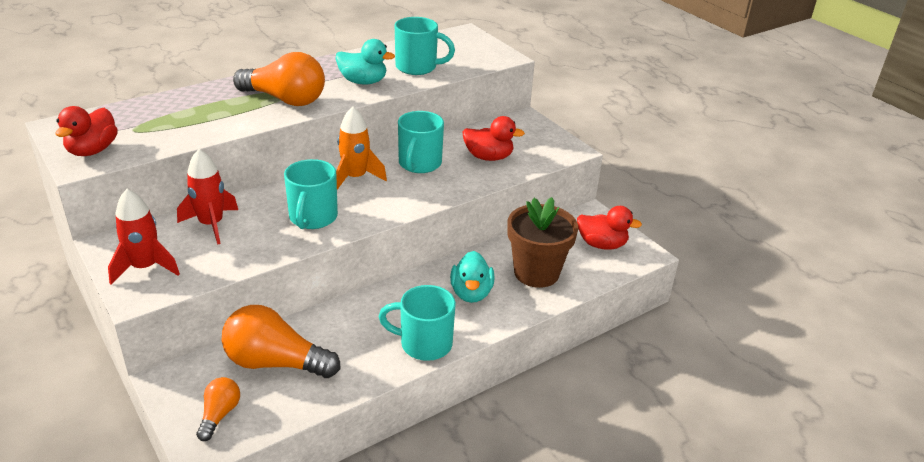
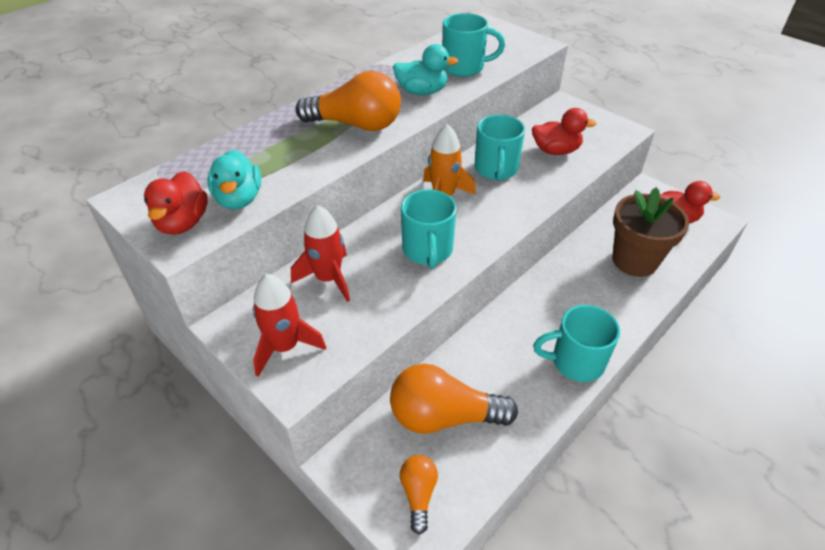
camera: 10 degrees left, 10 degrees up
(471, 293) = (588, 295): turquoise duck -> turquoise duck (239, 199)

